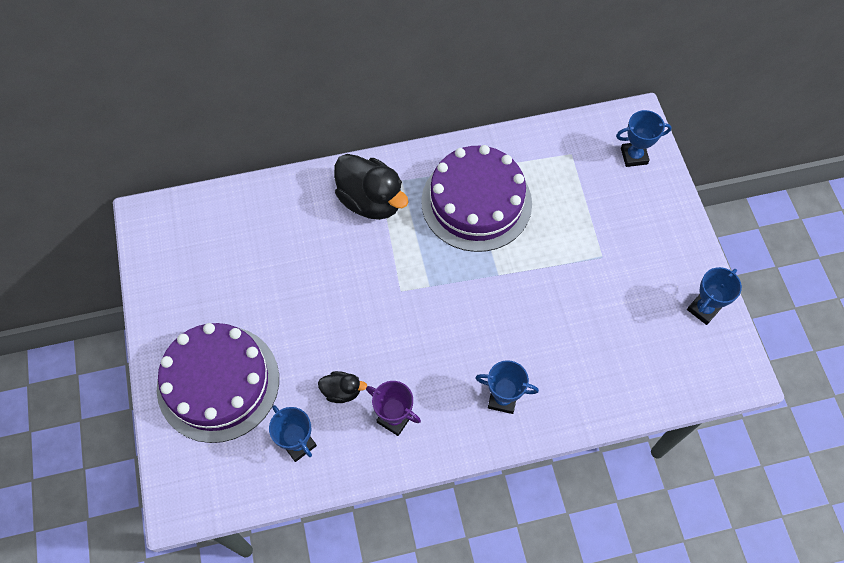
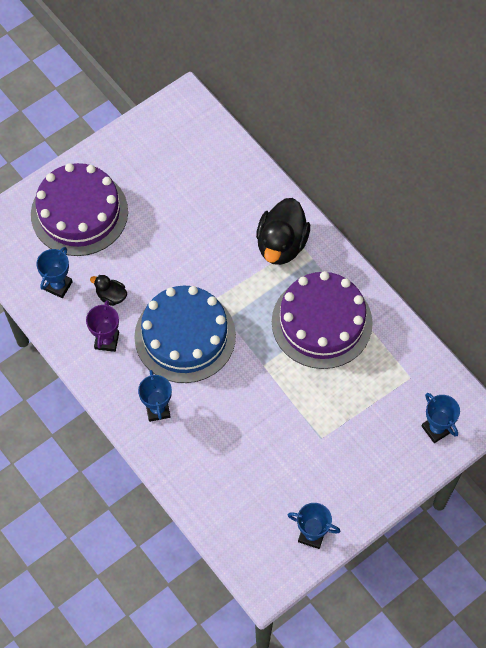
camera: 65 degrees right, 0 degrees up
(342, 391) = (111, 296): black duck -> black duck turned 135 degrees clockwise
(428, 335) = (185, 336): none -> blue cake

